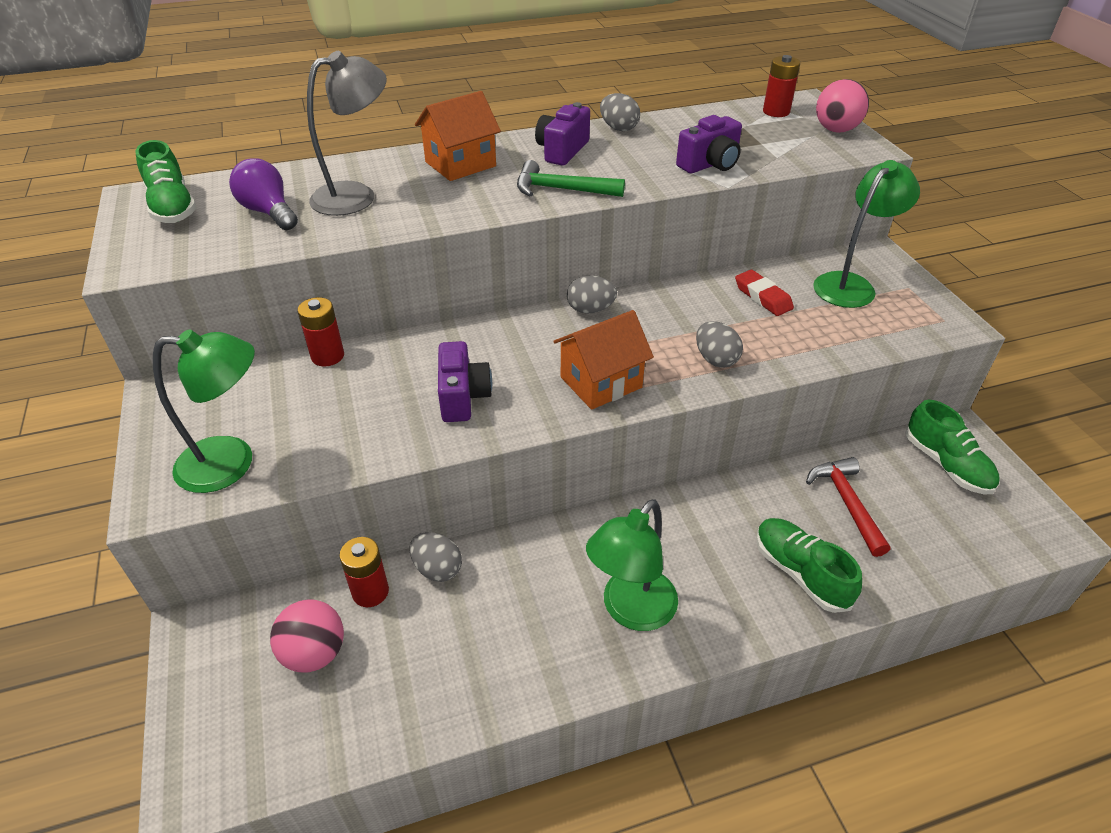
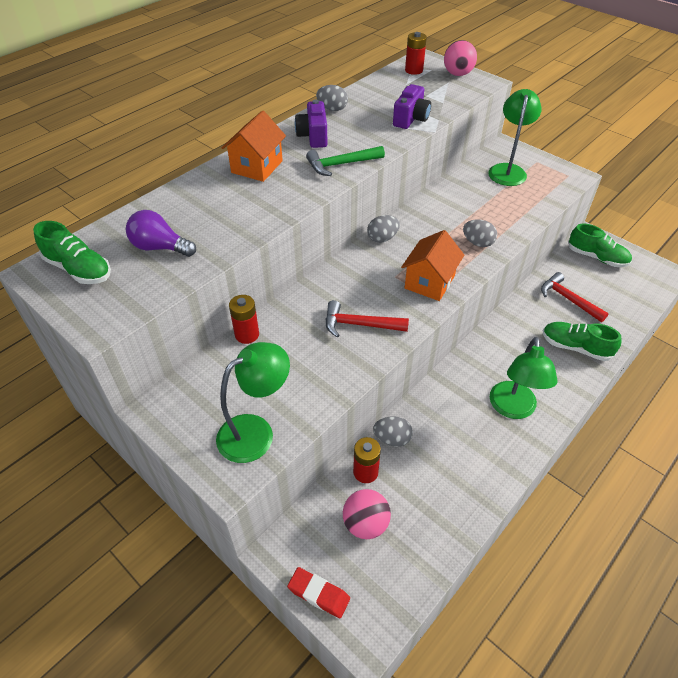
camera: 30 degrees left, 5 degrees up
(356, 196) = (210, 213): grey lamp -> none
(463, 397) = (359, 324): purple camera -> red hammer
(762, 297) = (469, 194): red eraser -> red eraser (318, 594)

